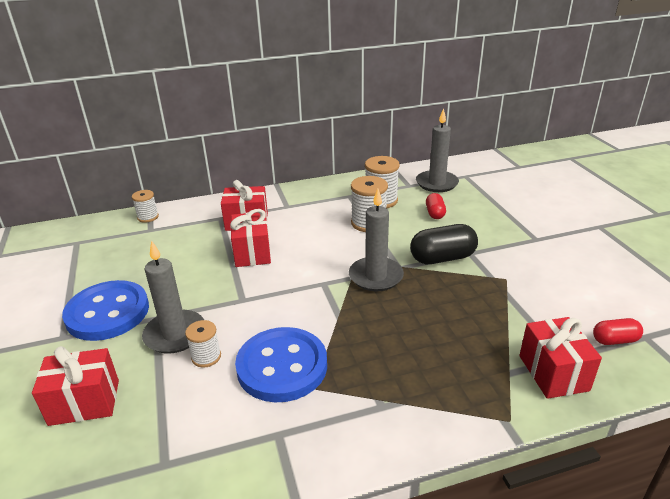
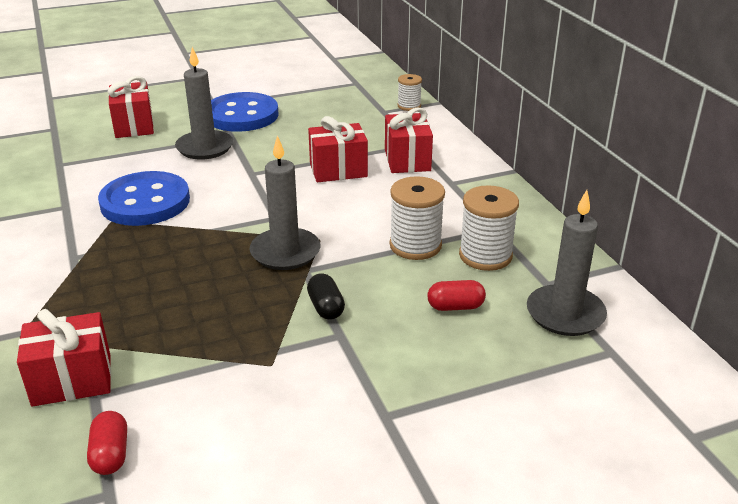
camera: 85 degrees right, 0 degrees up
(206, 357) = (170, 165): white spool -> none
(442, 258) = (326, 307): black capsule -> black capsule, size x0.57

